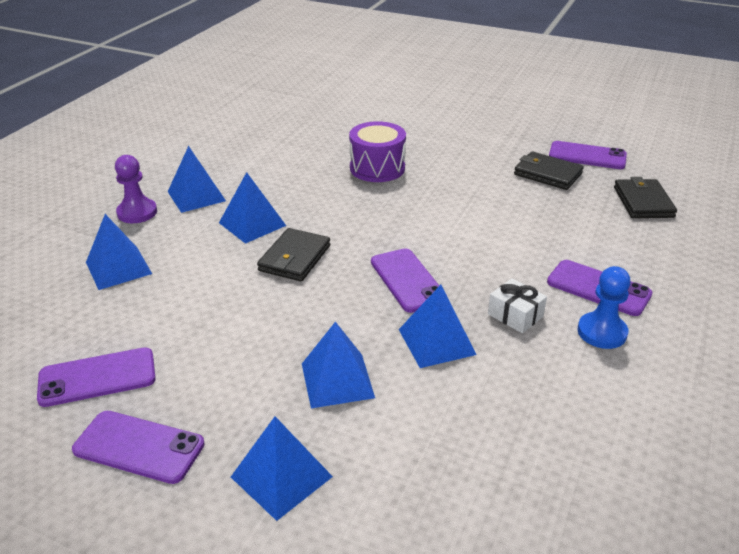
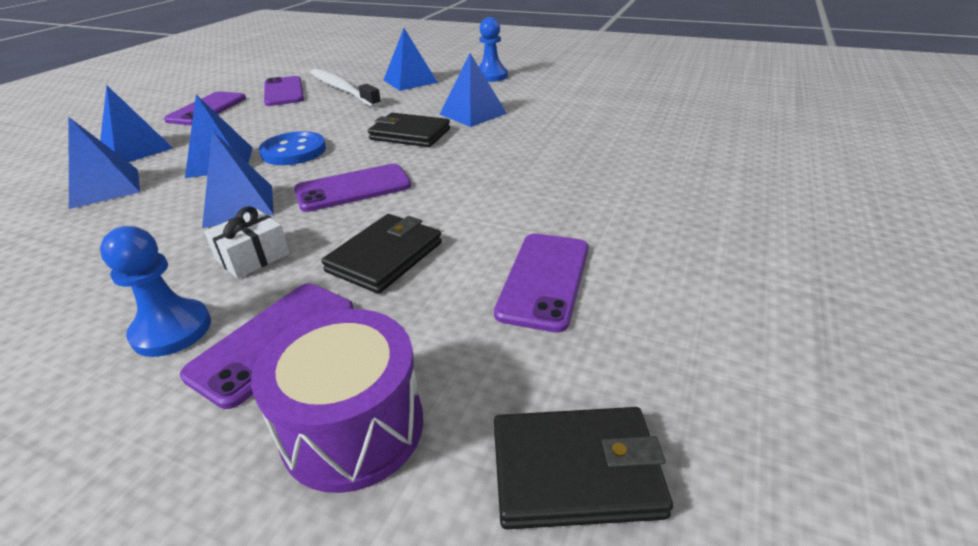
camera: 90 degrees right, 0 degrees up
(120, 321) = (342, 89): none -> white toothbrush
(137, 212) = (491, 76): purple pawn -> blue pawn
(196, 196) = (522, 90): blue pyramid -> blue pyramid (105, 188)
(319, 329) = (294, 151): none -> blue button
(377, 168) = (613, 164): purple drum -> purple drum (353, 427)
(547, 174) = (662, 319): black wallet -> black wallet (385, 257)
(587, 156) = (788, 394): purple phone -> purple phone (544, 280)

